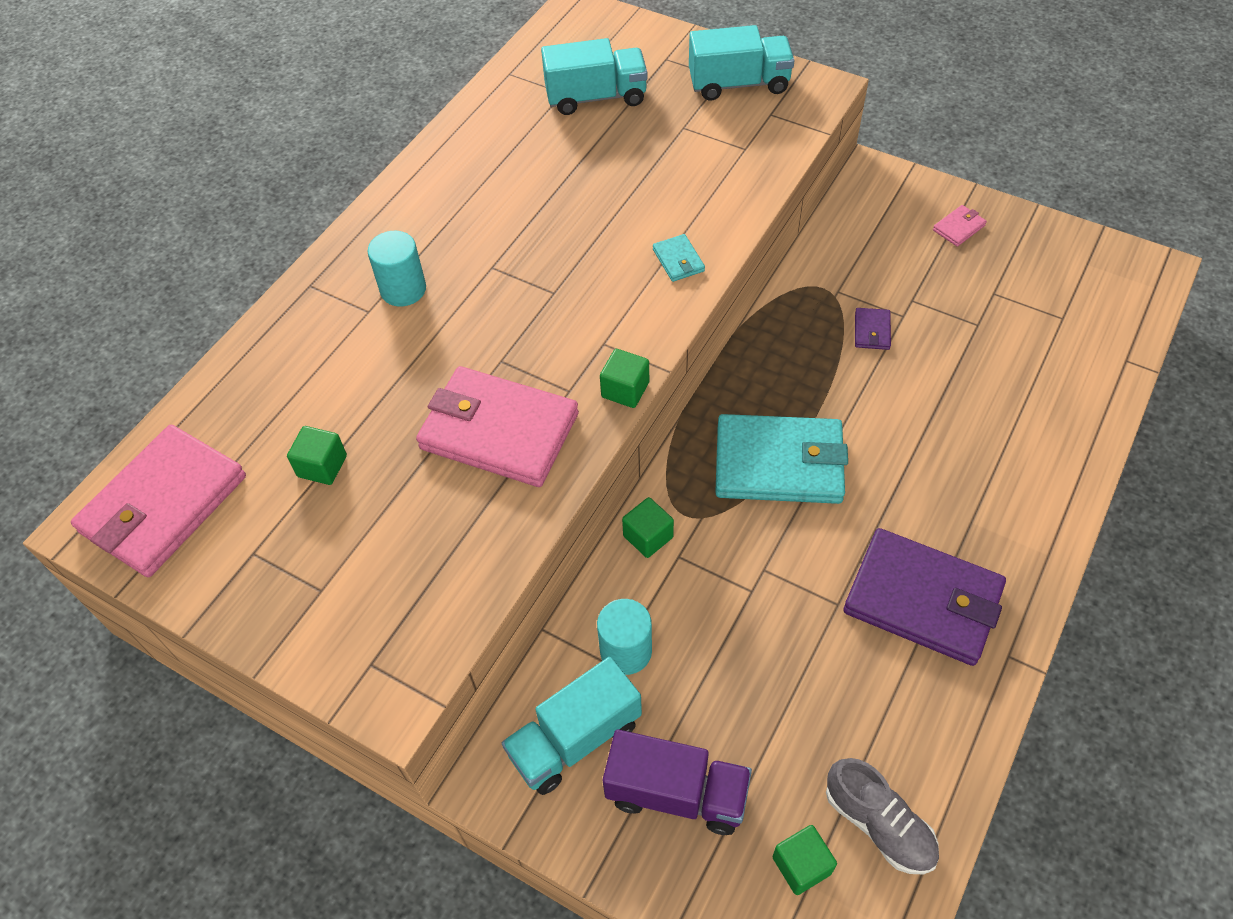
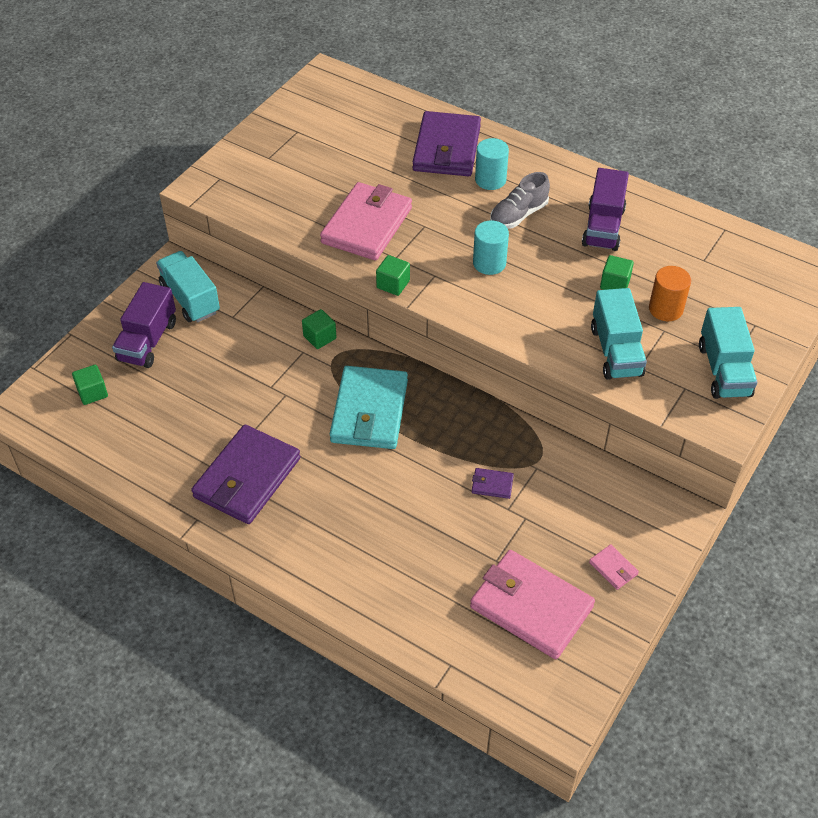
camera: 90 degrees right, 5 degrees down
(163, 504) = (334, 96): pink wallet -> pink wallet (531, 607)
(322, 466) = (351, 153): green cube -> green cube (615, 284)
(326, 343) = (446, 148): none -> purple wallet
(505, 176) = (603, 227): none -> purple truck
(596, 97) = (698, 279): turquoise truck -> turquoise truck (616, 351)
(626, 651) = (240, 323): turquoise cylinder -> turquoise cylinder (489, 263)
(648, 125) = (665, 309): none -> orange cylinder
(678, 260) = (512, 318): turquoise wallet -> none
(878, 824) = (105, 431): grey shoe -> grey shoe (518, 215)

